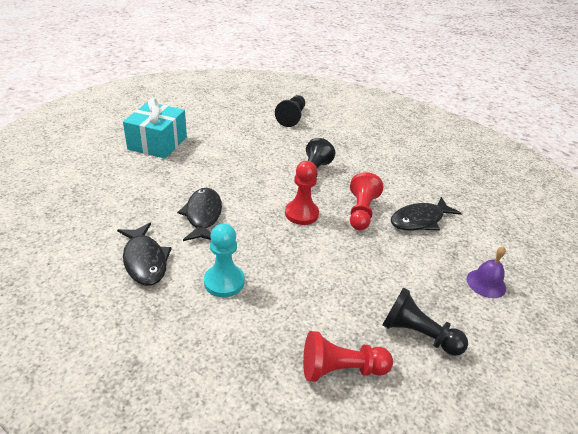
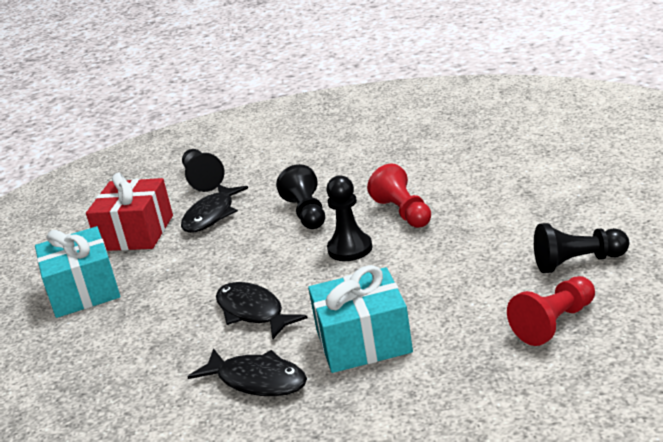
camera: 30 degrees left, 10 degrees down
(222, 127) = (136, 233): none -> red gift
(224, 282) = (363, 341): turquoise pawn -> turquoise gift
(301, 214) = (350, 249): red pawn -> black pawn
(419, 220) = (464, 186): black fish -> black fish (211, 215)
(486, 283) = (580, 196): purple bell -> none

